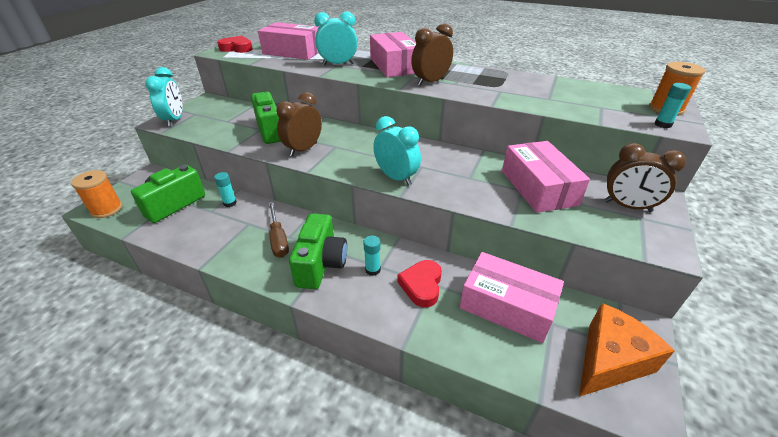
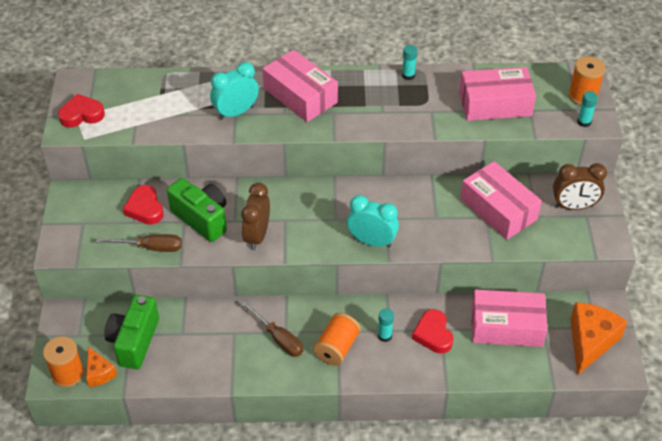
camera: 25 degrees left, 10 degrees up
(126, 216) = (99, 373): none -> orange cheese
(174, 120) = (70, 241): turquoise clock -> none
(220, 136) = (151, 247): none -> brown screwdriver
(230, 203) = (193, 317): turquoise glue stick -> turquoise glue stick (408, 75)
(243, 116) = (145, 208): none -> red heart
(293, 52) = (160, 101): pink box -> pink box (495, 104)
(321, 264) = (337, 348): green camera -> orange spool
(430, 82) = (357, 117): brown clock -> none

